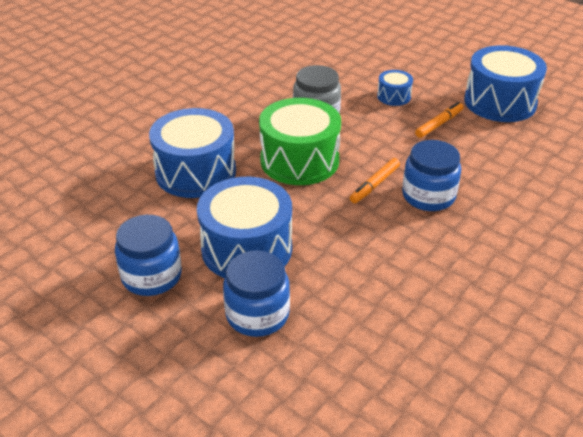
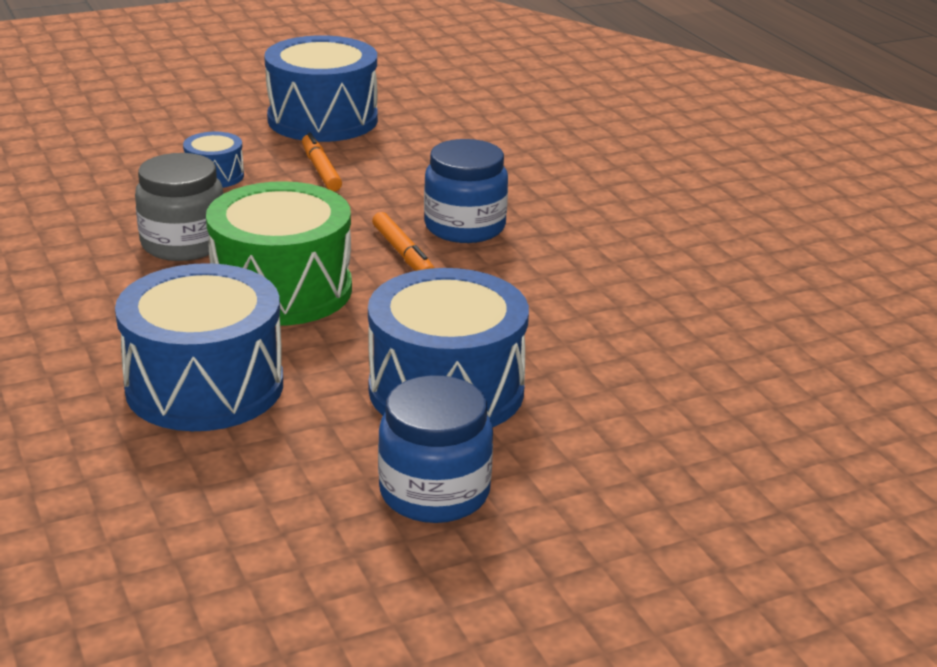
camera: 65 degrees left, 10 degrees down
(257, 314) = (593, 418): blue jar -> none

